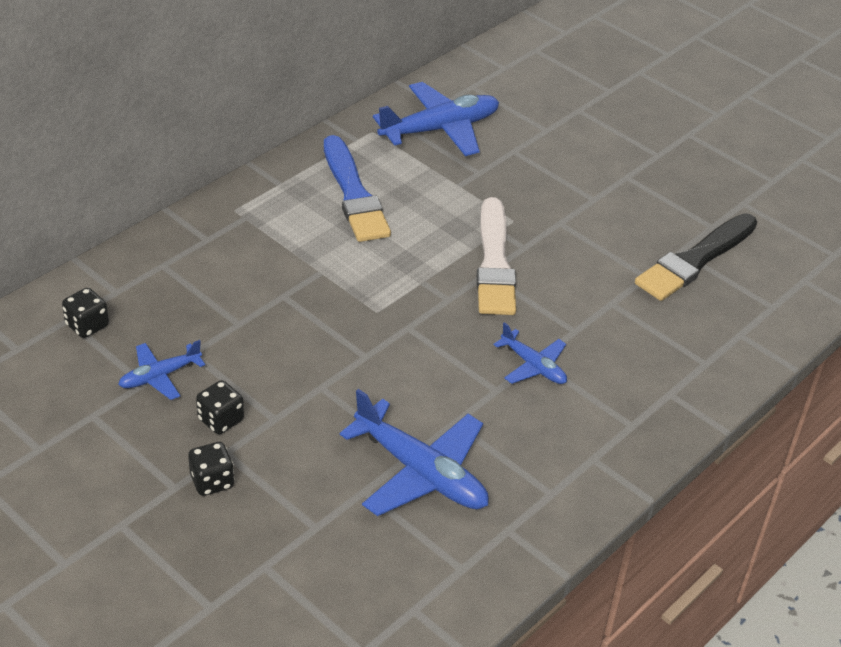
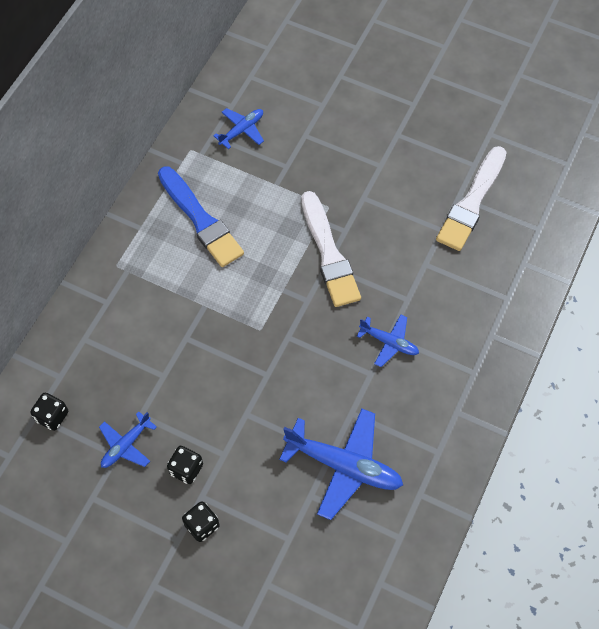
camera: 15 degrees left, 20 degrees up
(440, 129) = (242, 130): blue plane -> blue plane, size x0.55
(695, 260) = (472, 202): black brush -> white brush

